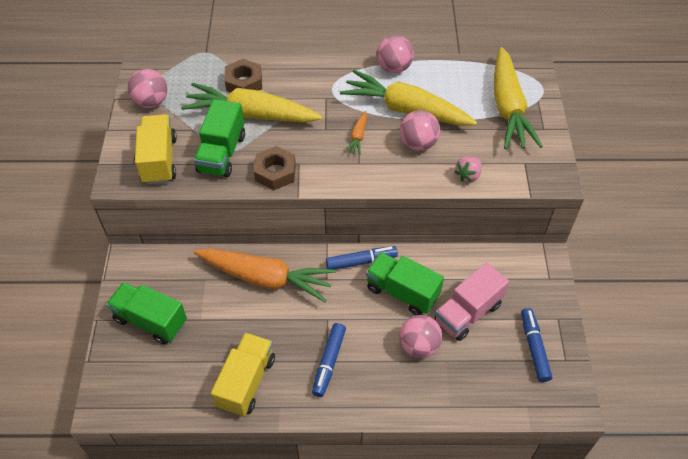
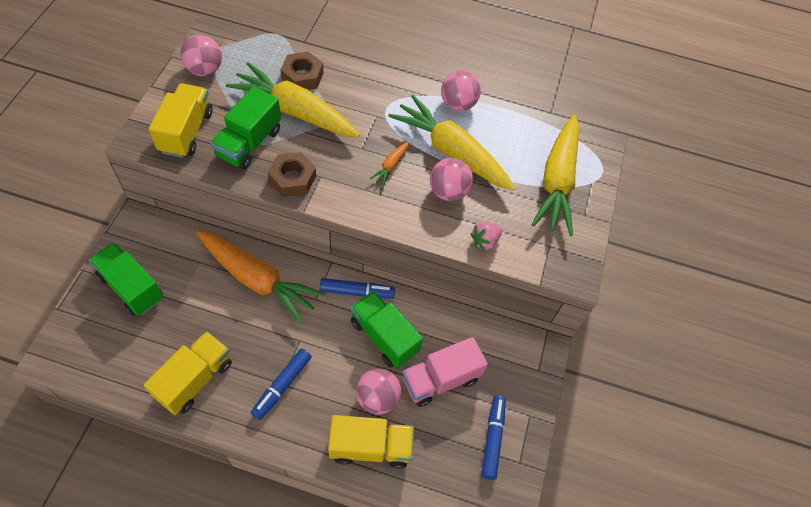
camera: 10 degrees right, 5 degrees up
(430, 388) = (370, 447): none -> yellow truck

